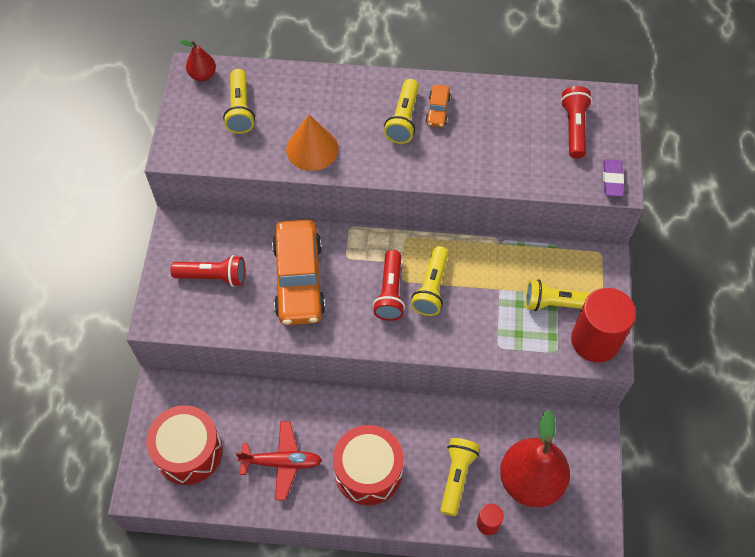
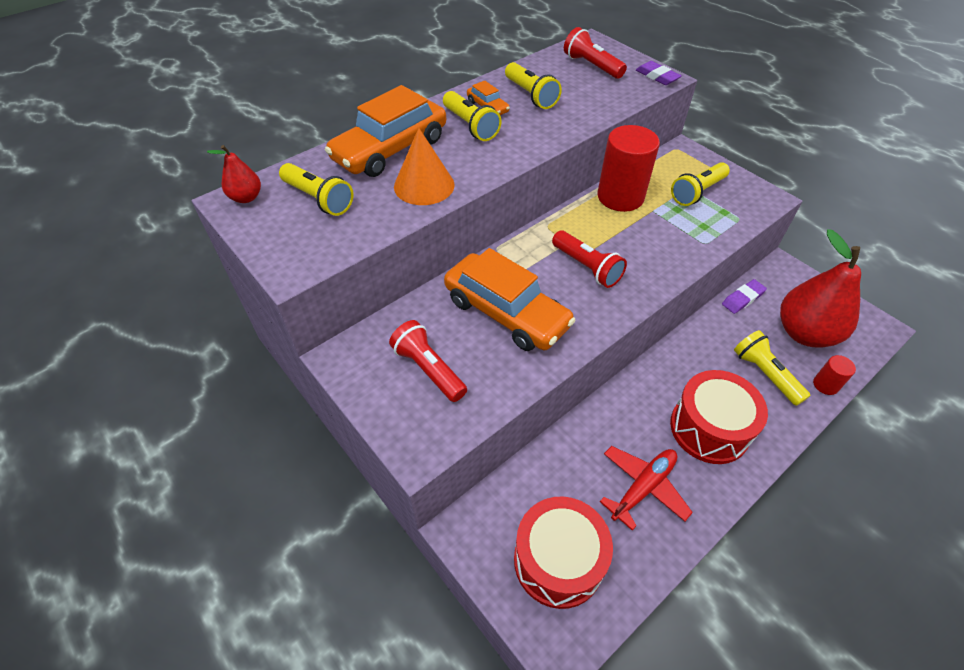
camera: 45 degrees left, 10 degrees down
(213, 276) = (428, 369): red flashlight -> red flashlight turned 90 degrees counterclockwise
(326, 100) = (390, 149): none -> orange car
(431, 288) = (610, 243): yellow flashlight -> yellow flashlight (531, 95)
(523, 416) = (742, 299): none -> purple eraser
(595, 340) = (749, 195): red cylinder -> red cylinder (620, 197)

